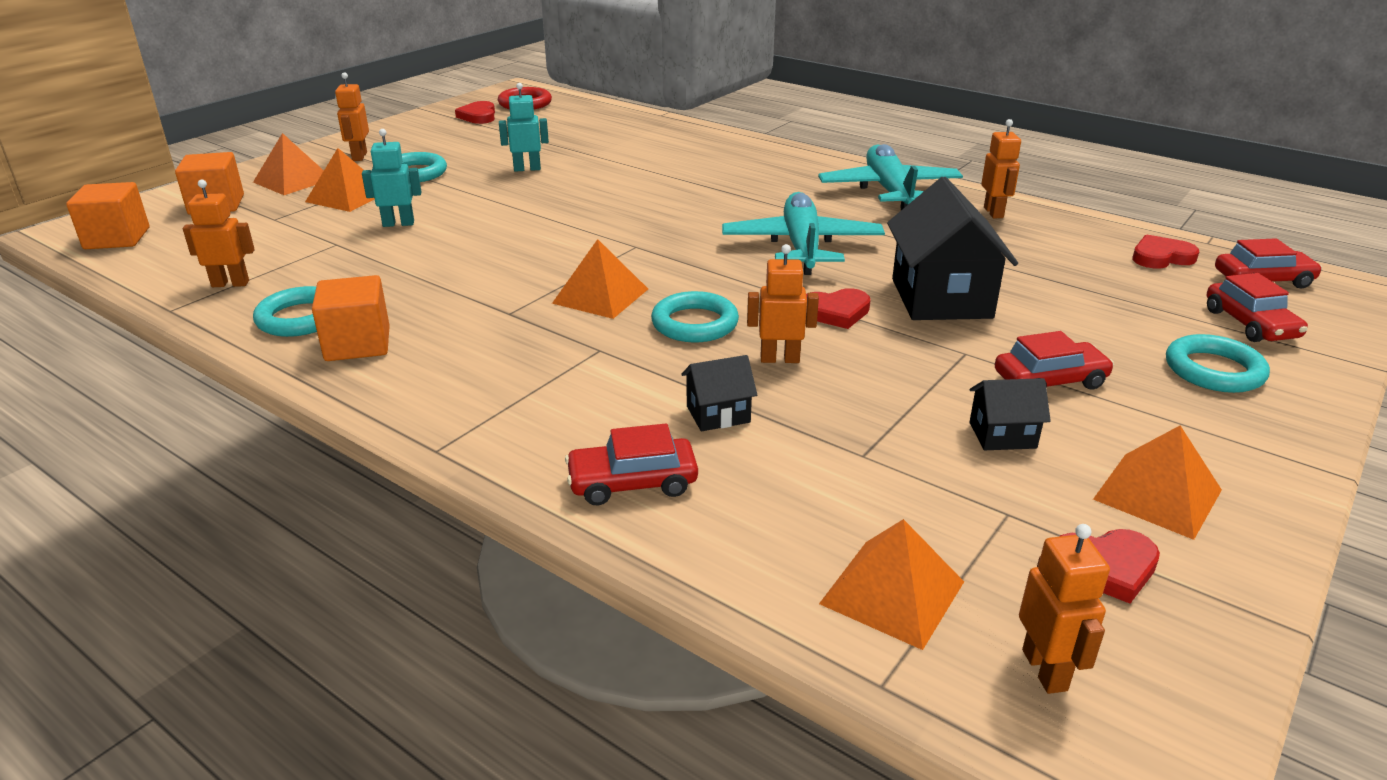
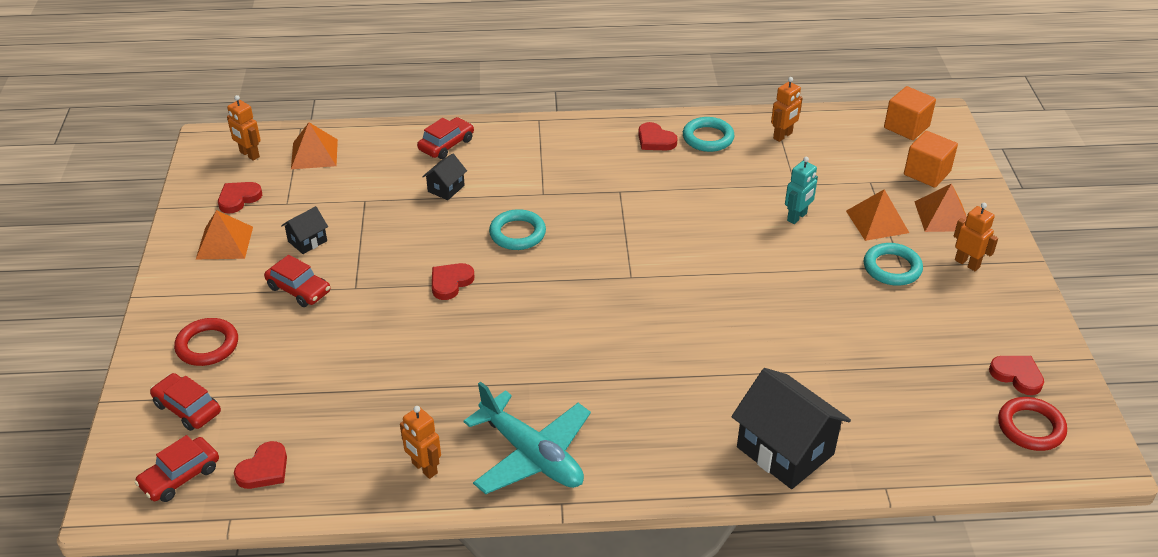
camera: 140 degrees right, 10 degrees up
(358, 344) = (655, 140): orange cube -> red heart
(527, 169) = (833, 319): turquoise robot -> none
(600, 296) = (592, 226): orange pyramid -> none
(779, 359) = (449, 233): orange robot -> none
(802, 246) = (528, 335): turquoise plane -> none
(941, 298) = (397, 329): black house -> black house (785, 450)
(1049, 380) = (299, 289): red car -> red car turned 90 degrees counterclockwise
(1214, 370) = (207, 345): turquoise ring -> red ring

